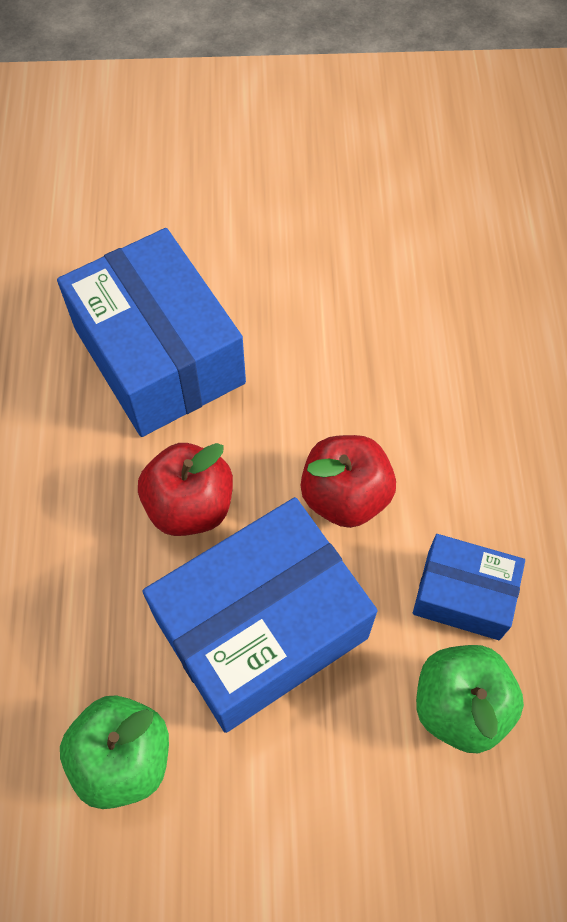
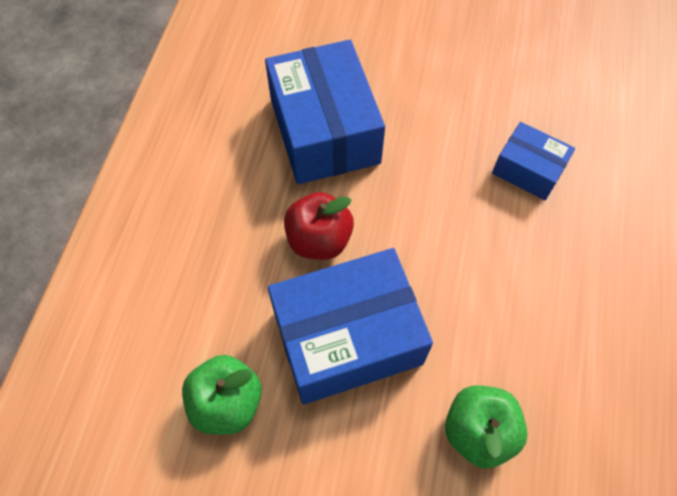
camera: 15 degrees right, 0 degrees up
(345, 496) = (432, 260): red apple -> none
(463, 595) = (502, 352): blue box -> blue box (528, 170)

